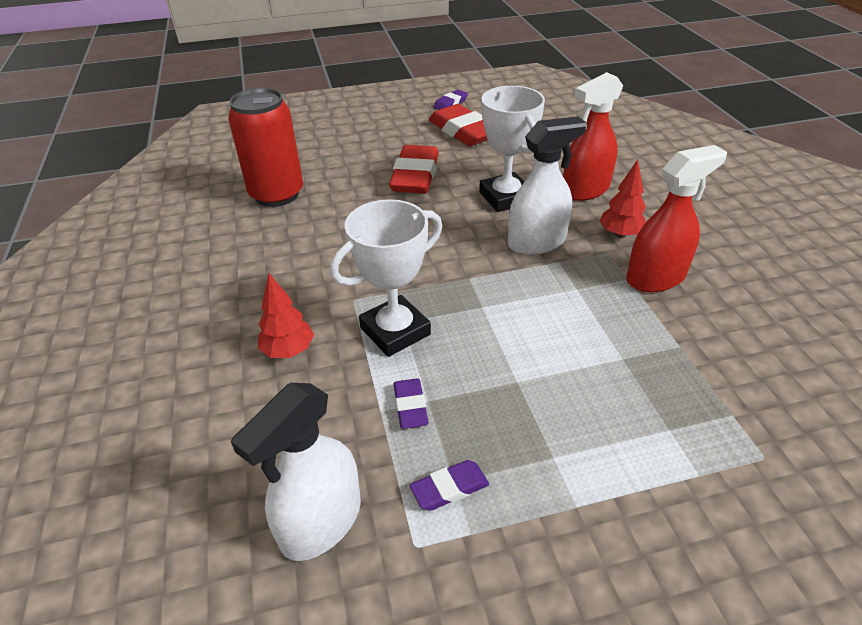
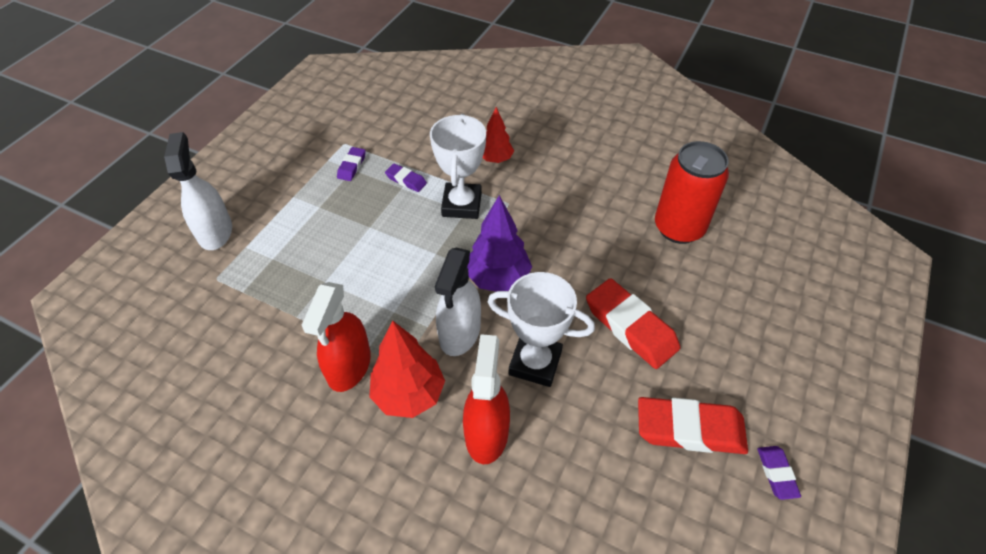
camera: 130 degrees right, 10 degrees up
(321, 522) = (387, 126): white spray bottle -> white spray bottle (215, 231)
(457, 253) = (498, 278): none -> purple tree
(620, 234) = (409, 394): red tree -> red tree, size x1.58

